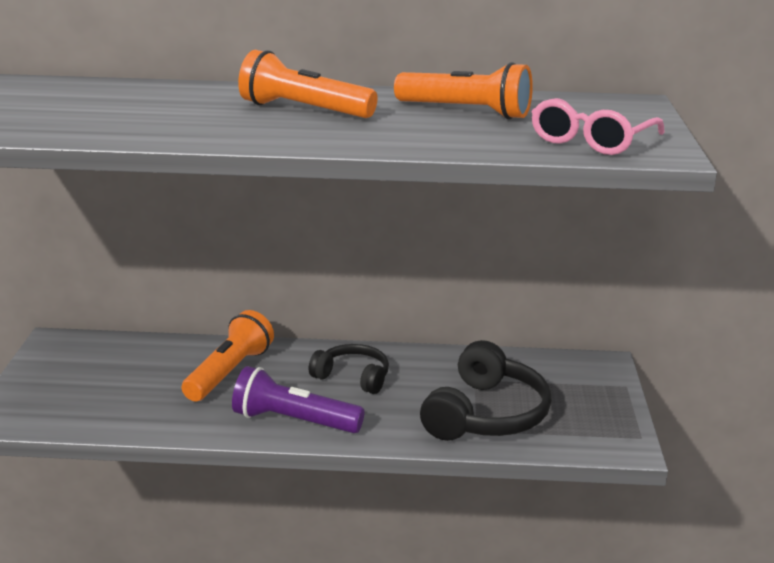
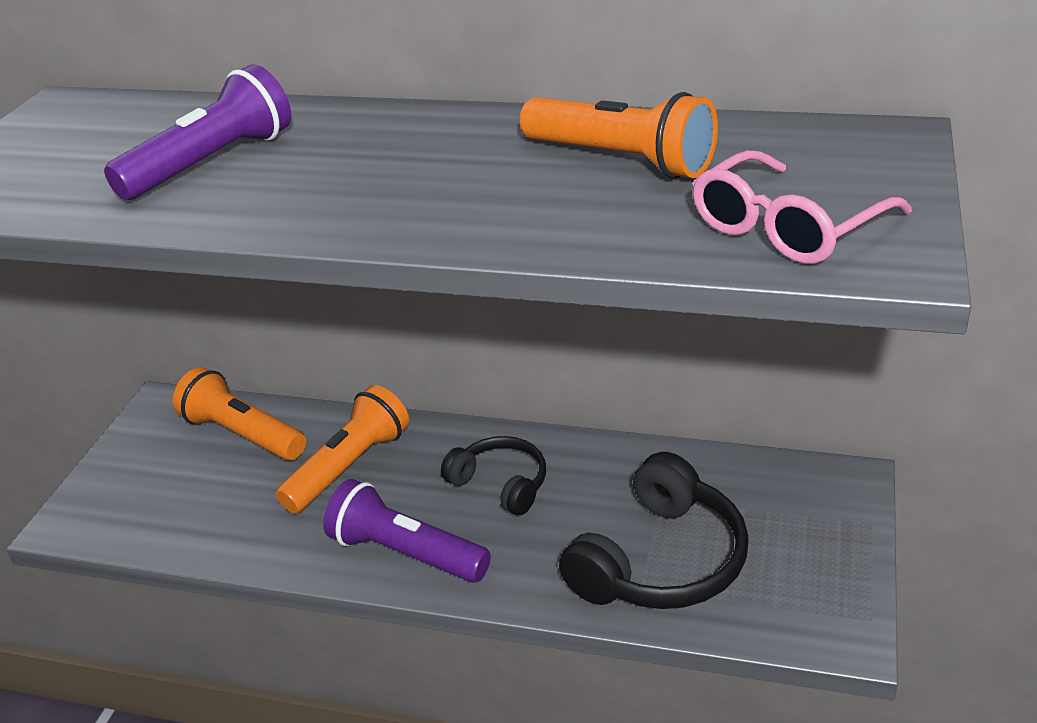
camera: 15 degrees right, 10 degrees up
(170, 112) = (212, 163): none -> purple flashlight
(303, 110) = (391, 157): orange flashlight -> orange flashlight (242, 434)

